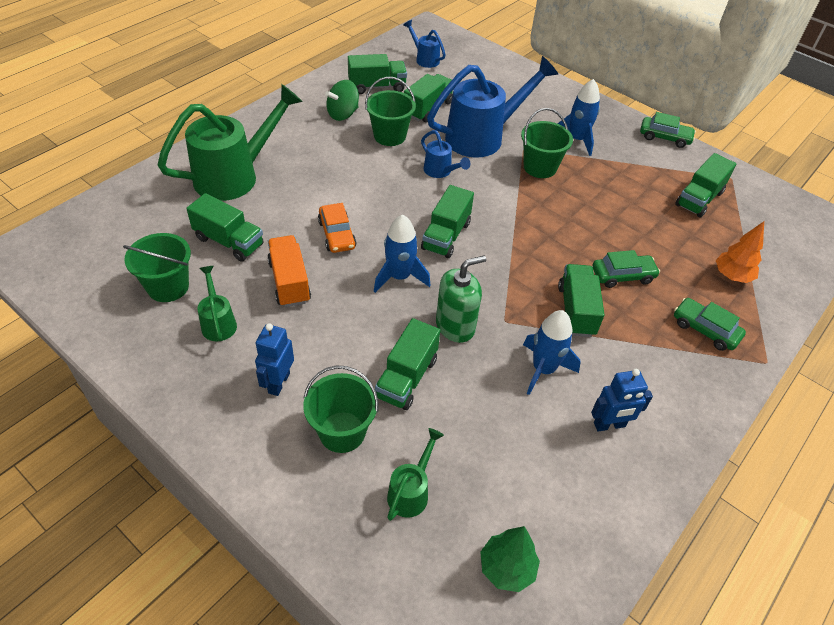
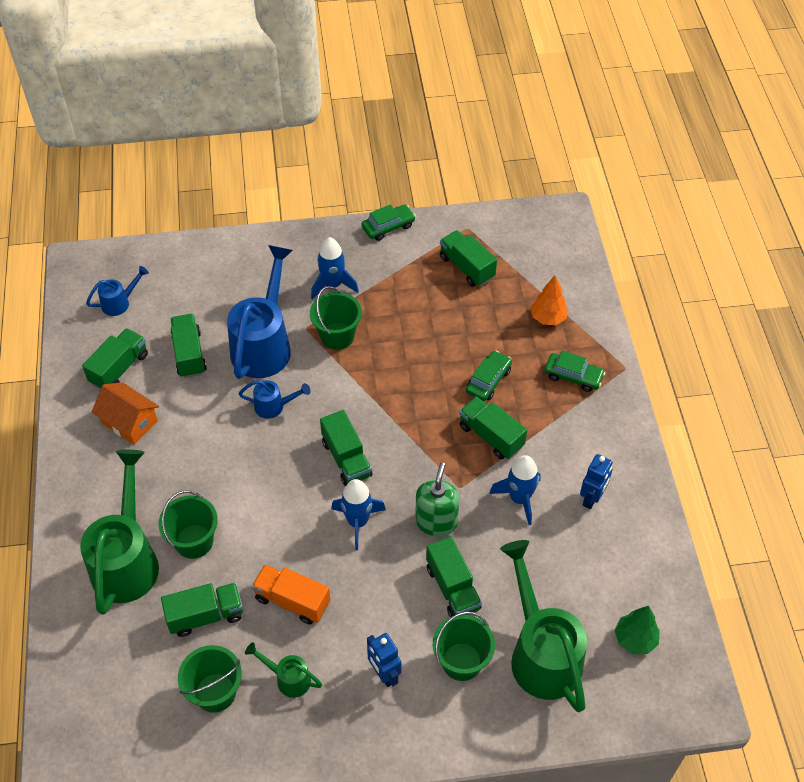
camera: 45 degrees left, 5 degrees up
(337, 234) = (273, 532): orange car -> none
(343, 114) = (129, 422): green spinning top -> orange house
(389, 136) = (194, 408): green bucket -> green bucket (194, 541)
(411, 491) = (541, 653): green watering can -> green watering can, size x2.14
(425, 59) = (120, 303): blue watering can -> blue watering can turned 150 degrees clockwise
(699, 199) = (467, 267): green truck -> green truck turned 150 degrees clockwise
(705, 329) = (573, 376): green car -> green car turned 150 degrees counterclockwise

